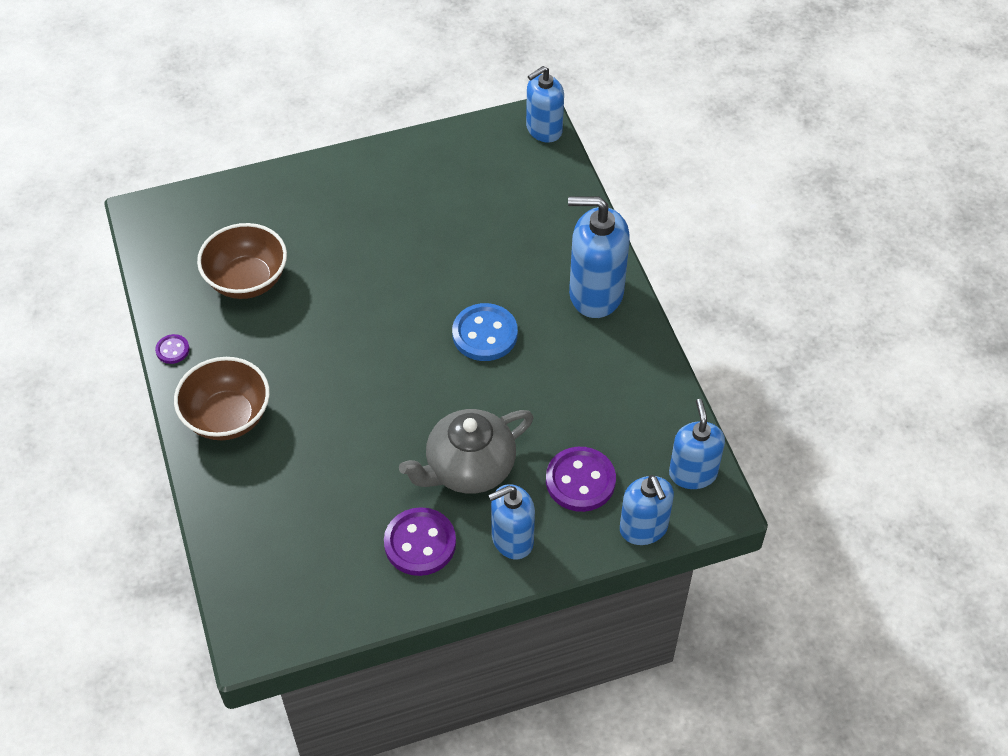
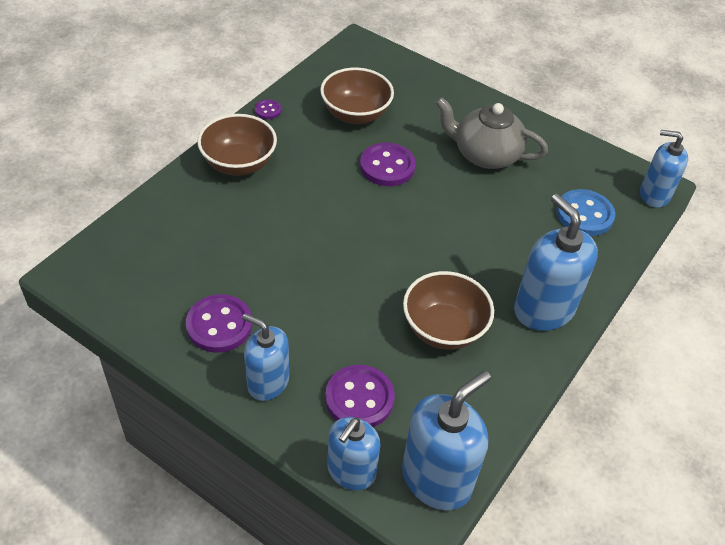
camera: 50 degrees right, 5 degrees down
(340, 298) = (387, 166): none -> purple button
(469, 468) = (310, 318): grey teapot -> grey teapot (485, 154)
(485, 334) = (437, 262): blue button -> blue button (584, 214)
(559, 376) = (443, 329): none -> brown bowl
(693, 473) = (437, 478): blue soap dispenser -> blue soap dispenser, size x1.51

